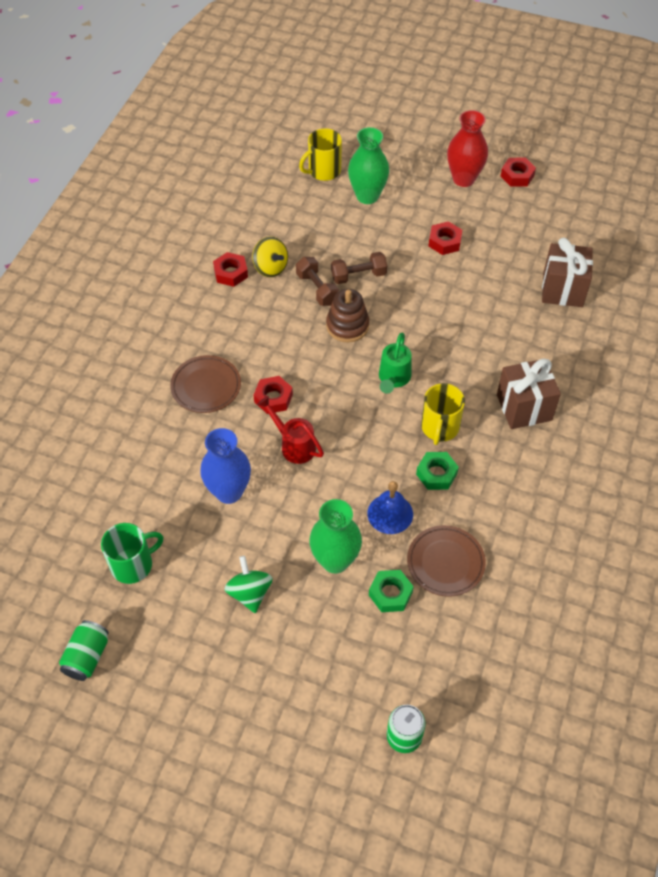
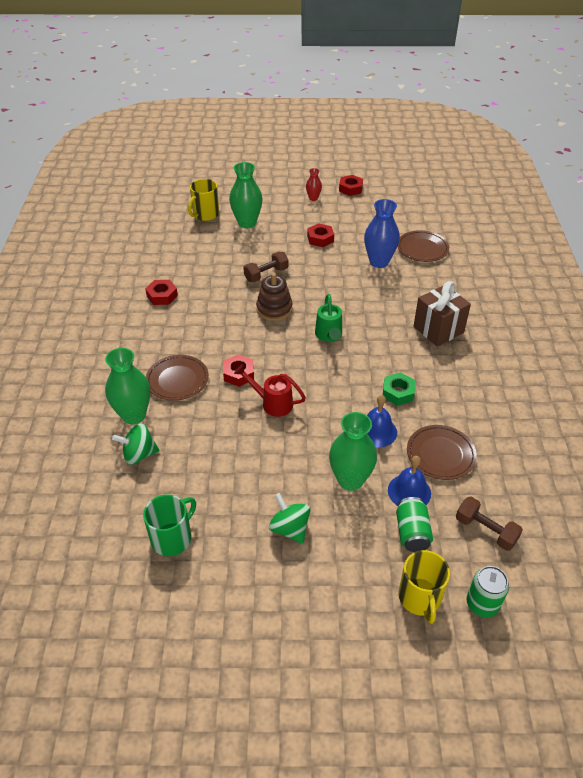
camera: 20 degrees left, 10 degrees down
(87, 657) = (161, 634): green can -> green can (412, 532)
(135, 463) = (139, 454): none -> green spinning top
(146, 415) = (134, 415): none -> green vase
(229, 492) = (233, 453): blue vase -> blue vase (379, 262)
(270, 268) = (193, 285): yellow spinning top -> none
(317, 289) = (237, 290): brown dumbbell -> brown dumbbell (485, 530)
(390, 593) = (409, 491): green nut -> blue bell
(440, 427) = (383, 359): yellow mug -> yellow mug (420, 598)
(463, 179) = (313, 198): red vase -> red vase, size x0.52
(563, 290) = (422, 249): brown gift -> brown plate

